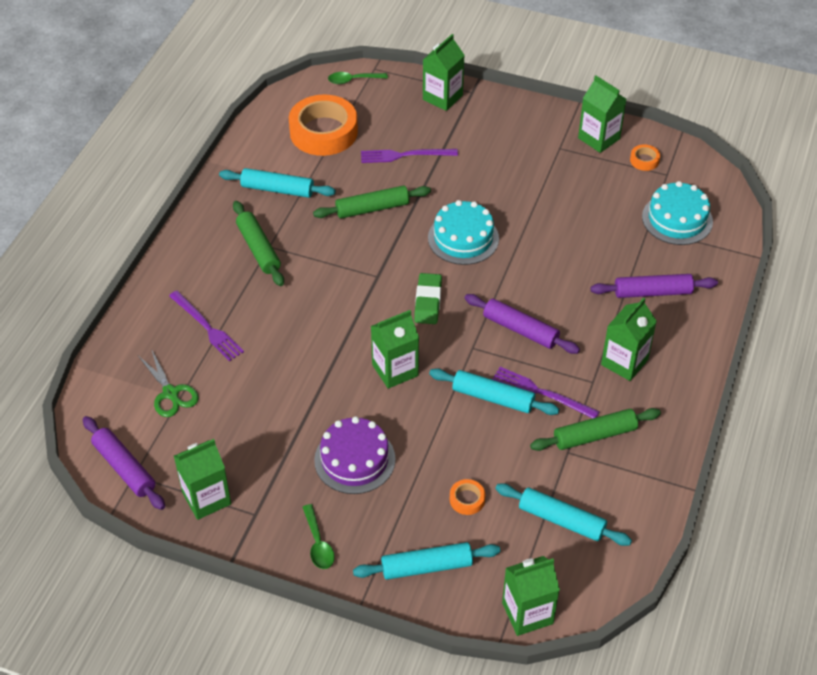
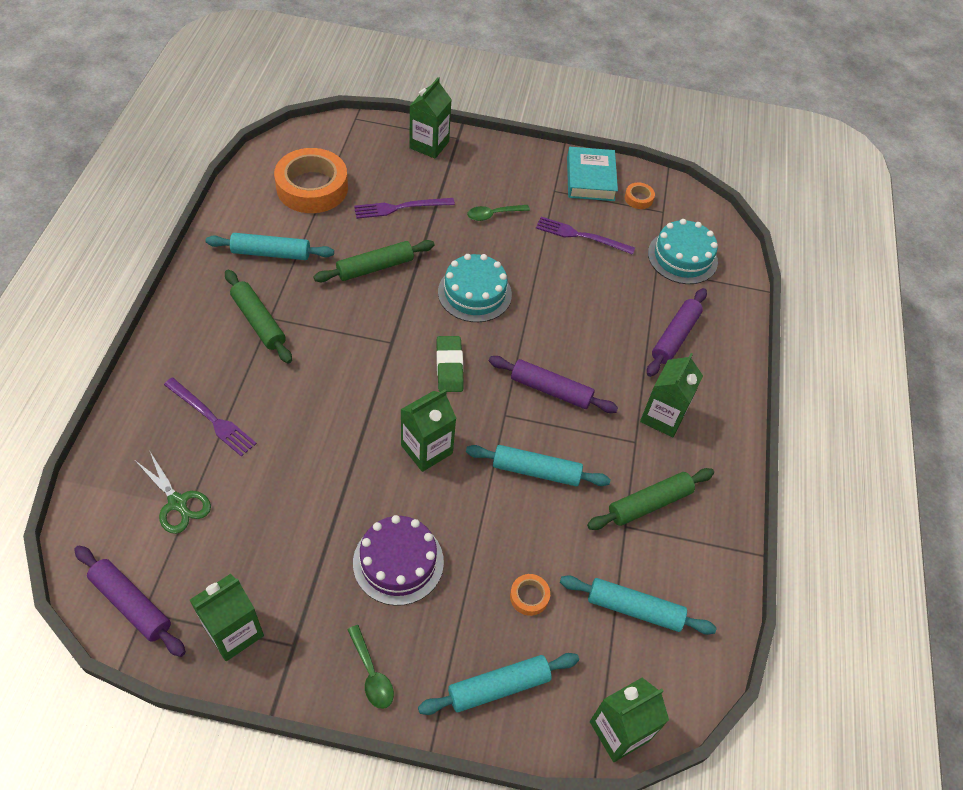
camera: 15 degrees left, 5 degrees up
(353, 80) = (335, 131): green spoon -> green spoon (493, 215)
(541, 393) = (585, 460): purple fork -> purple fork (581, 236)
(599, 138) = (590, 179): green carton -> turquoise book
(652, 292) = (675, 337): purple rolling pin -> purple rolling pin turned 45 degrees counterclockwise

